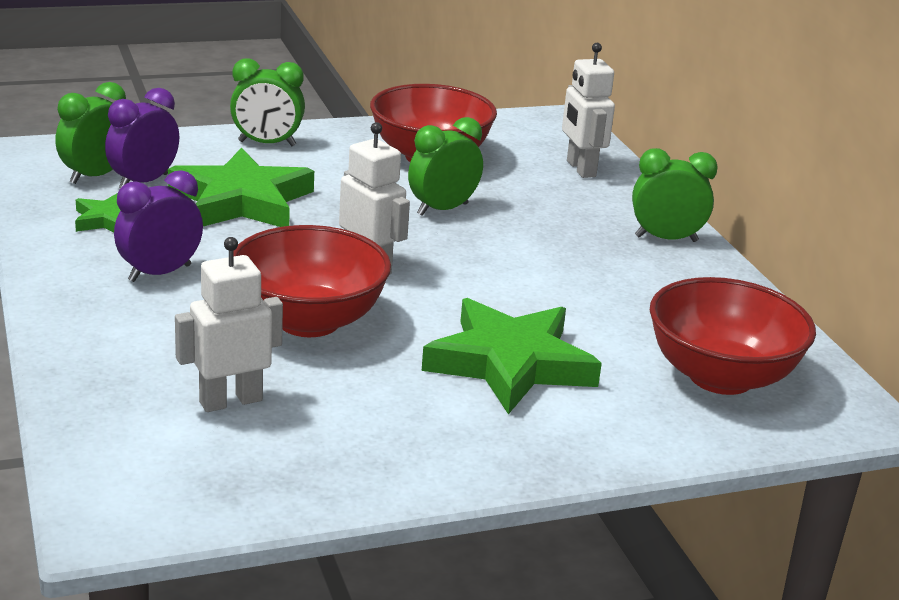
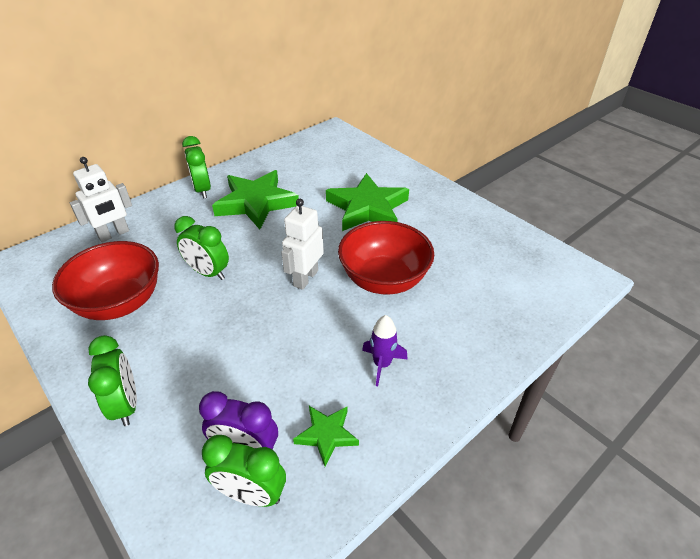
camera: 110 degrees left, 15 degrees up
(160, 273) = (382, 364): purple clock -> purple rocket
(230, 401) = (477, 278): white robot -> none
(241, 201) = (248, 372): green star -> green star (256, 203)
(720, 377) = (331, 158): red bowl -> none

